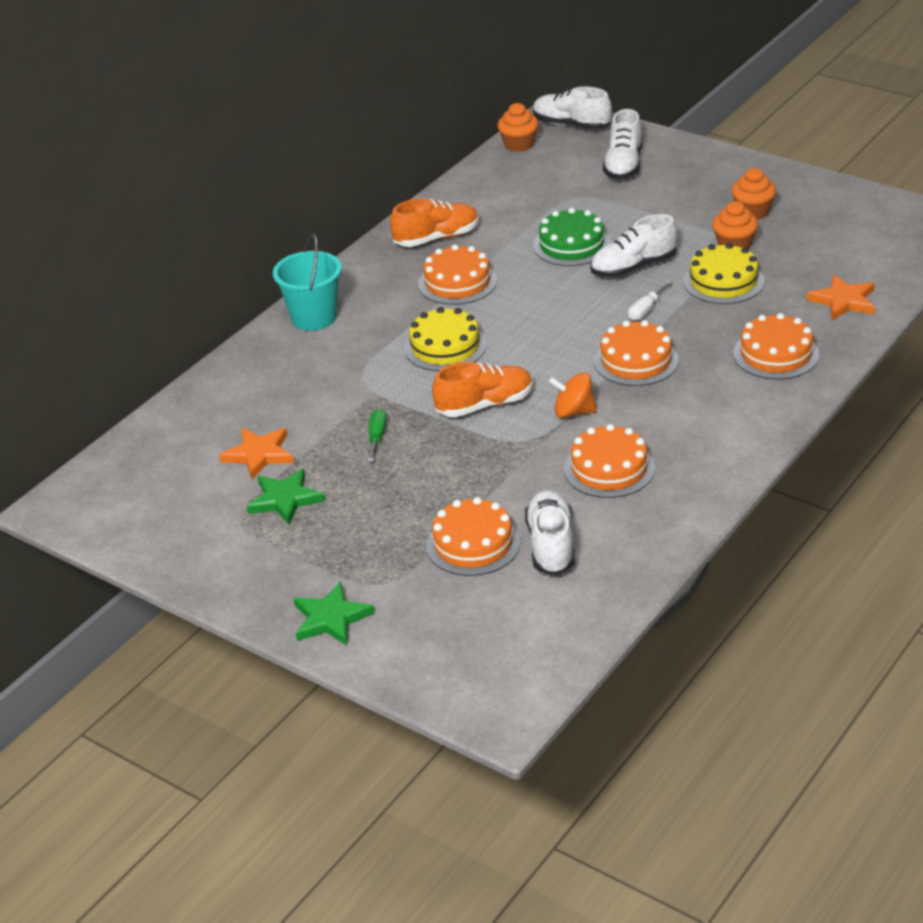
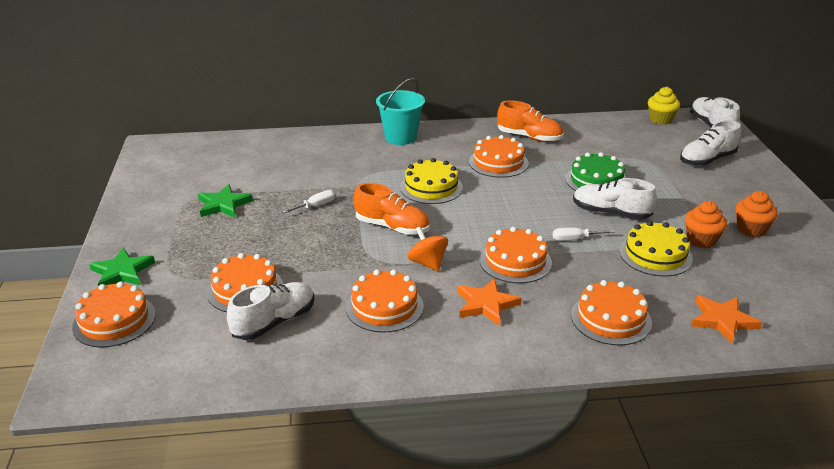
camera: 45 degrees right, 5 degrees down
(259, 454) = (256, 178): orange star -> orange star (486, 304)
(377, 437) = (315, 206): green screwdriver -> white screwdriver
(419, 651) = (114, 320): none -> orange cake
(519, 145) = (660, 119): orange cupcake -> yellow cupcake

